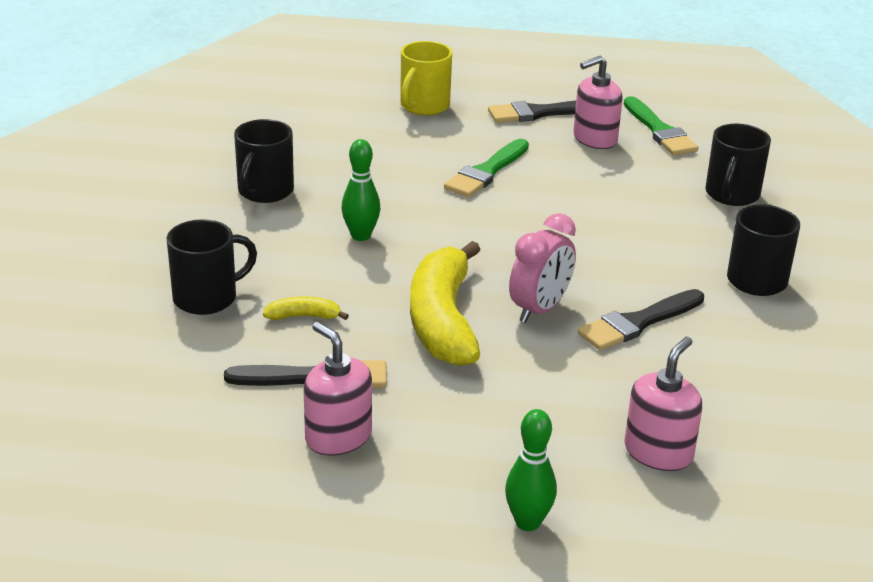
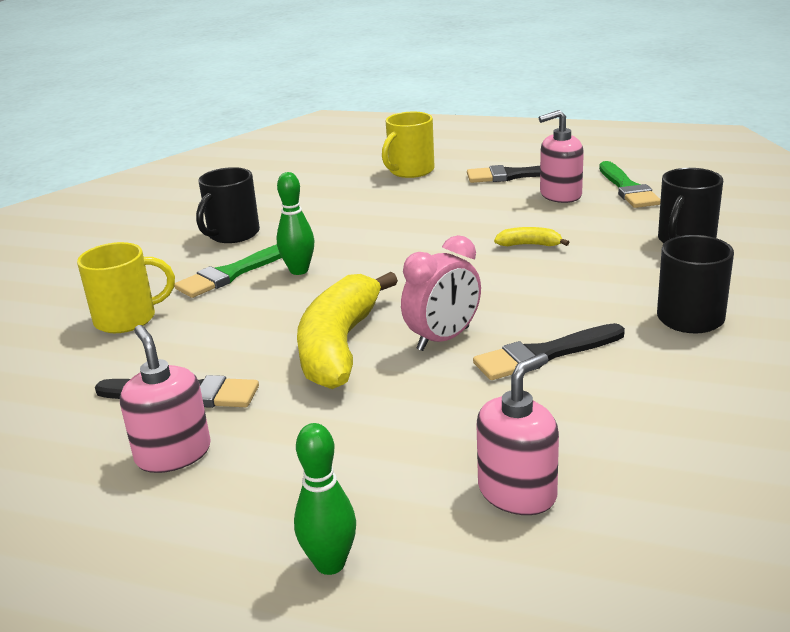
camera: 15 degrees right, 5 degrees down
(207, 298) = (127, 319): black mug -> yellow mug
(304, 316) = (206, 338): yellow banana -> yellow banana (529, 245)
(486, 172) = (444, 220): green brush -> green brush (232, 274)

